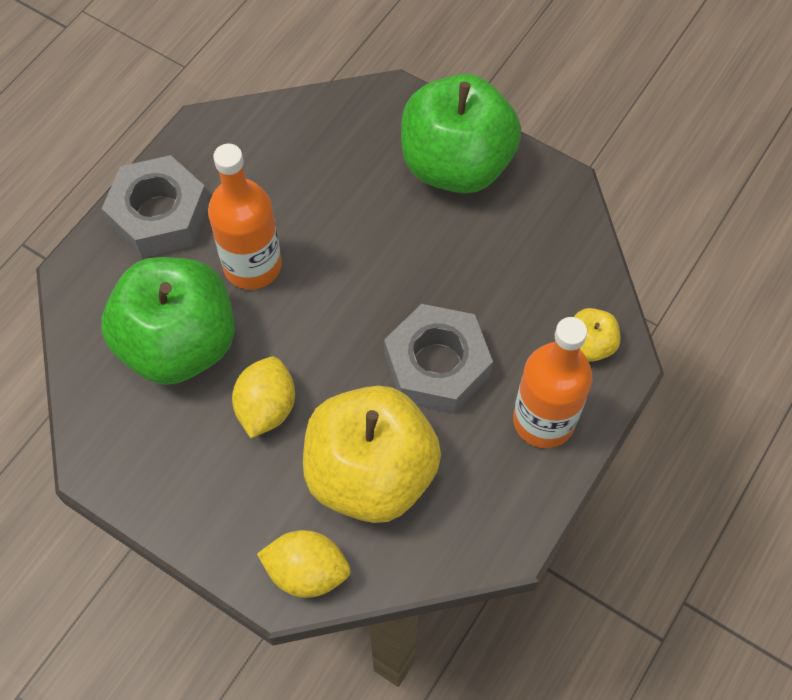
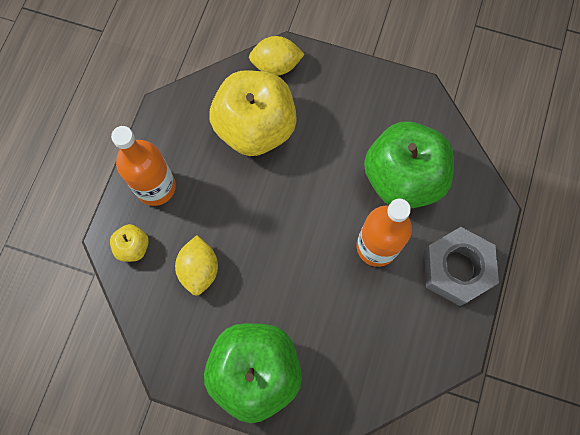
camera: 165 degrees right, 10 degrees up
(266, 408) = (332, 151): yellow lemon -> yellow lemon (199, 269)
(437, 366) = (232, 206): grey nut -> none

